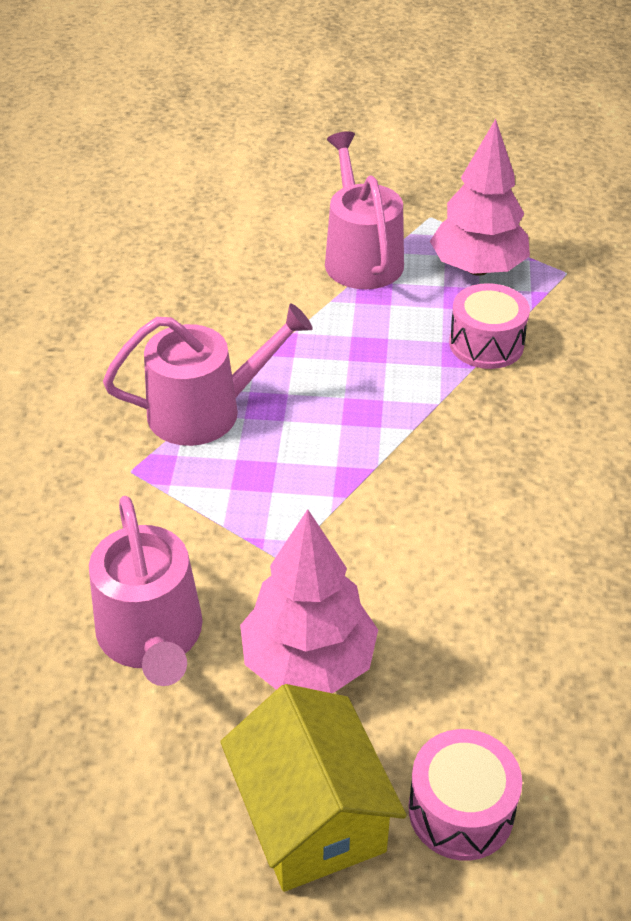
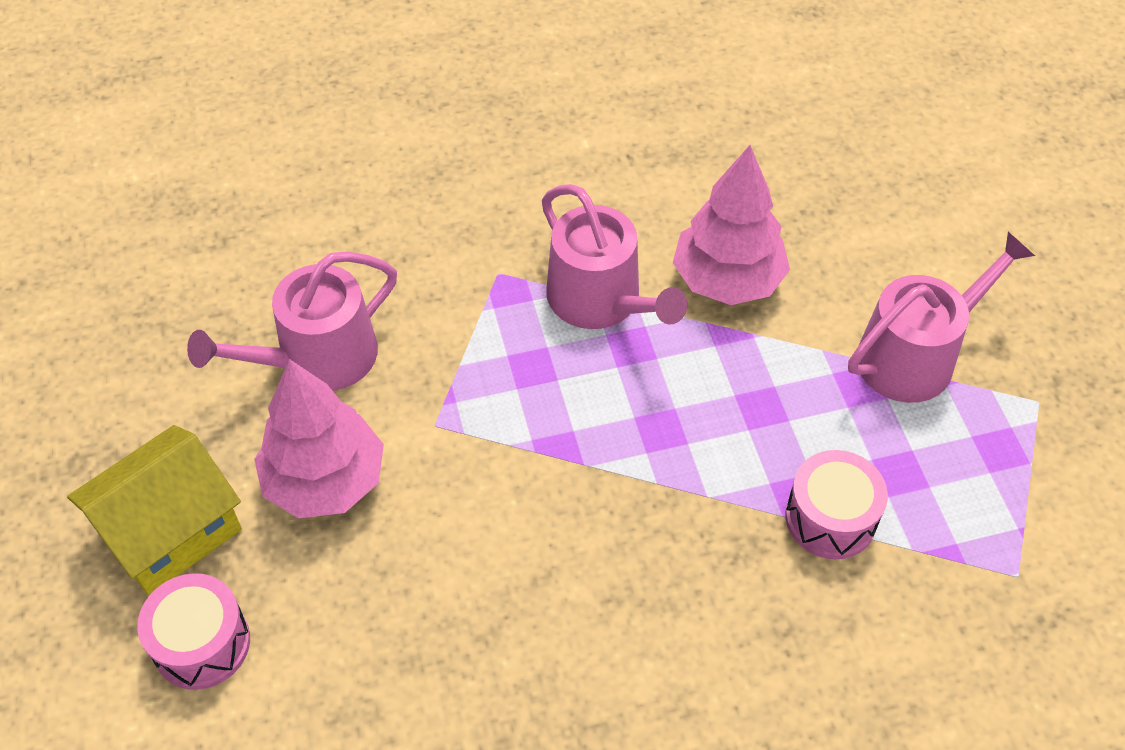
camera: 70 degrees right, 10 degrees up
(477, 268) = (966, 476): pink tree -> pink tree (727, 280)

